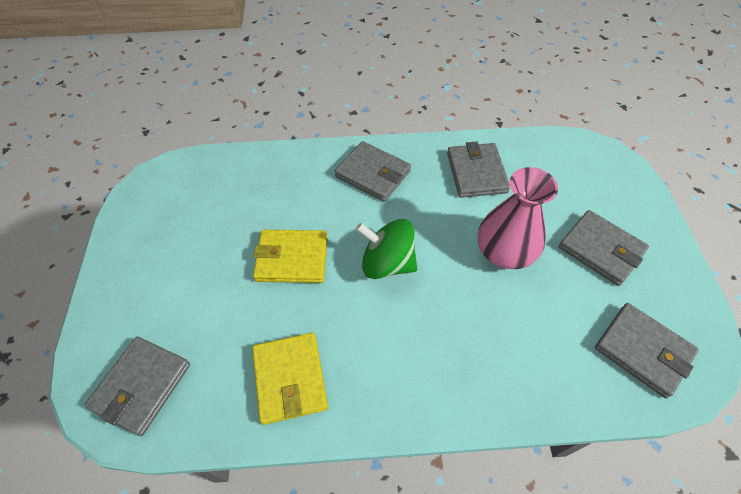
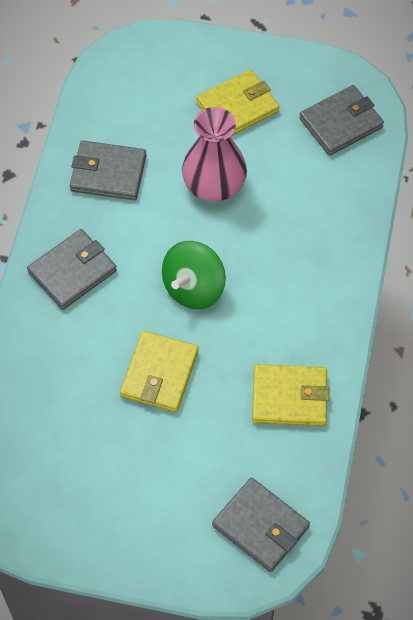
camera: 75 degrees left, 5 degrees up
(600, 250) = (237, 107): grey wallet -> yellow wallet

